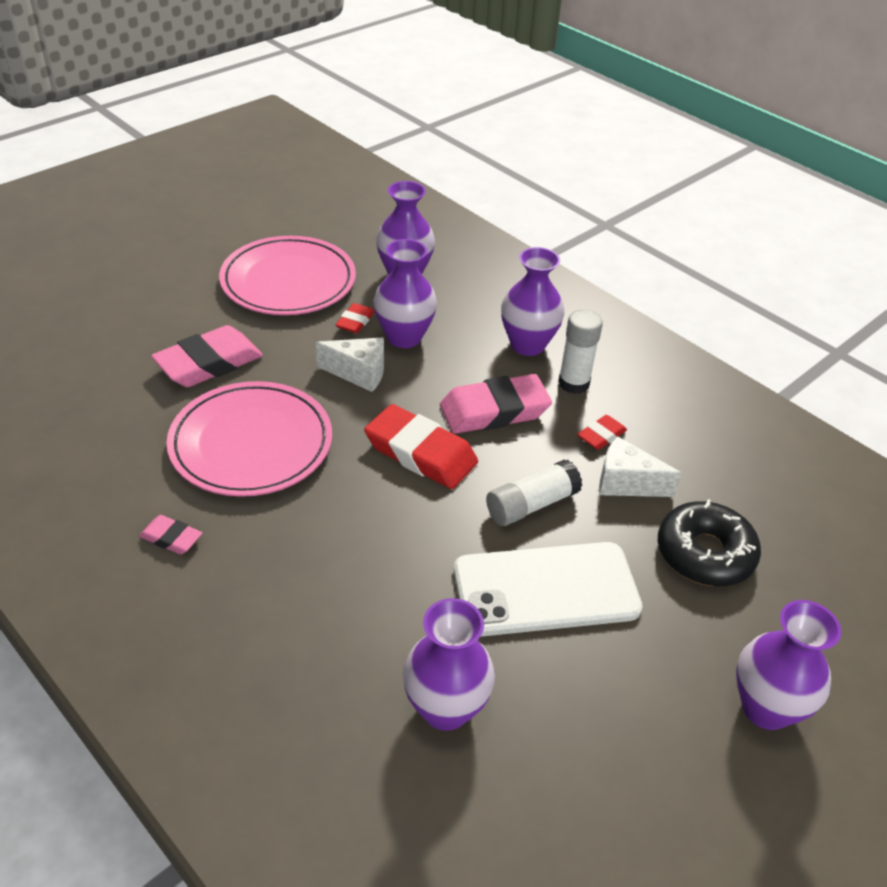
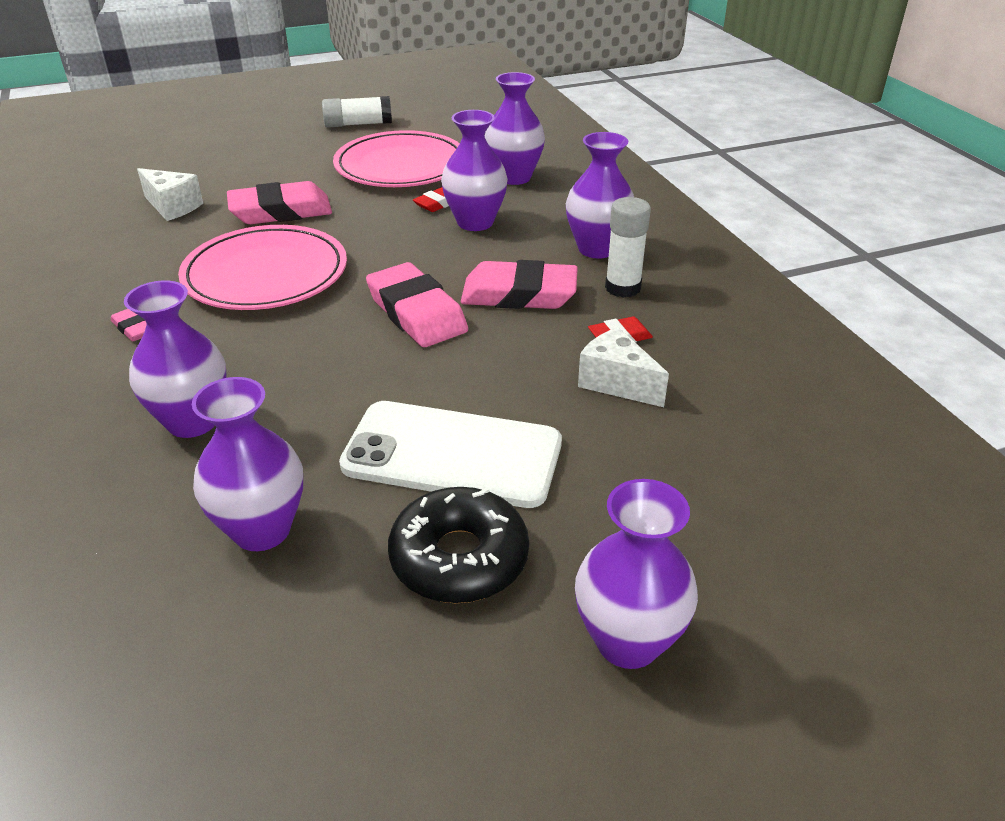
camera: 25 degrees right, 5 degrees down
(306, 623) = (192, 421): none -> purple vase
(359, 373) = (408, 241): white cheese -> white cheese (172, 207)
(420, 453) = (416, 313): red eraser -> pink eraser
(531, 505) = (496, 378): white glue stick -> white glue stick (358, 124)
(705, 553) = (662, 467): black donut -> black donut (459, 558)

